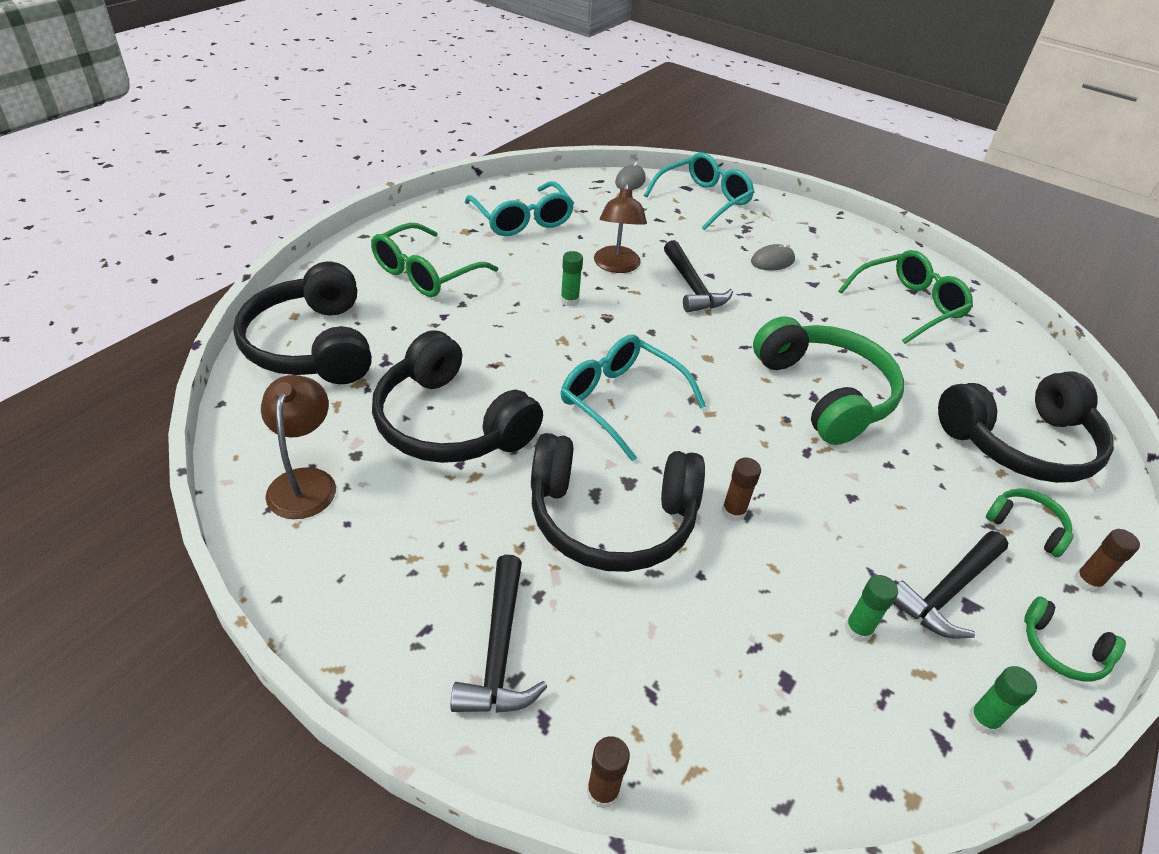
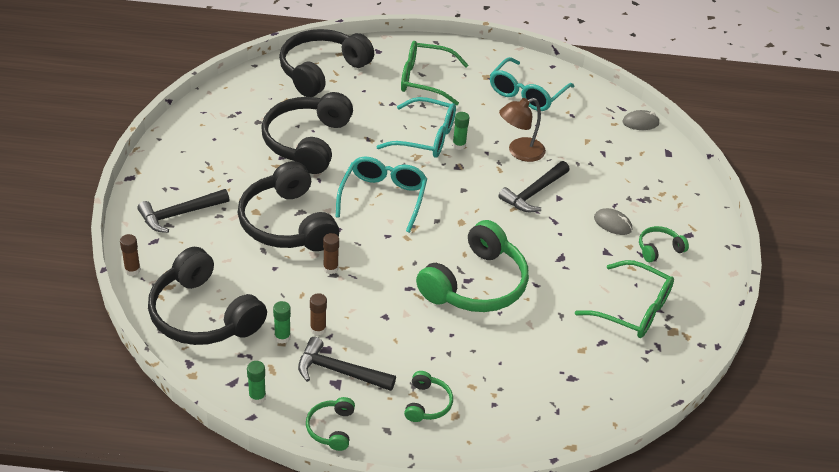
camera: 60 degrees right, 0 degrees up
(305, 482) = (228, 114): brown lamp -> none
(704, 200) = (660, 166): turquoise glasses -> turquoise glasses (426, 137)
(825, 252) = (659, 249): none -> green headphones
(1020, 443) = (514, 394): black headphones -> black headphones (203, 315)
(1087, 582) = (399, 438): brown glue stick -> brown glue stick (318, 329)

